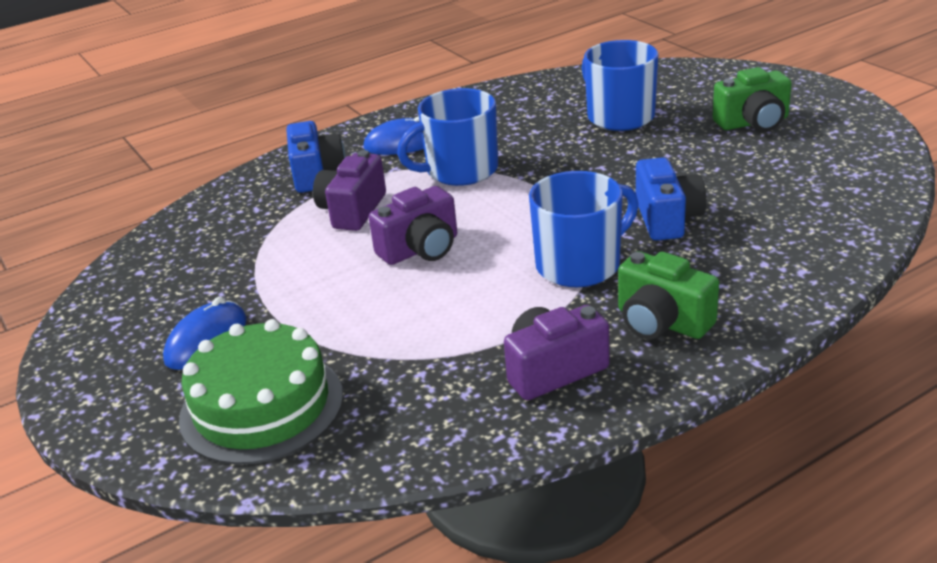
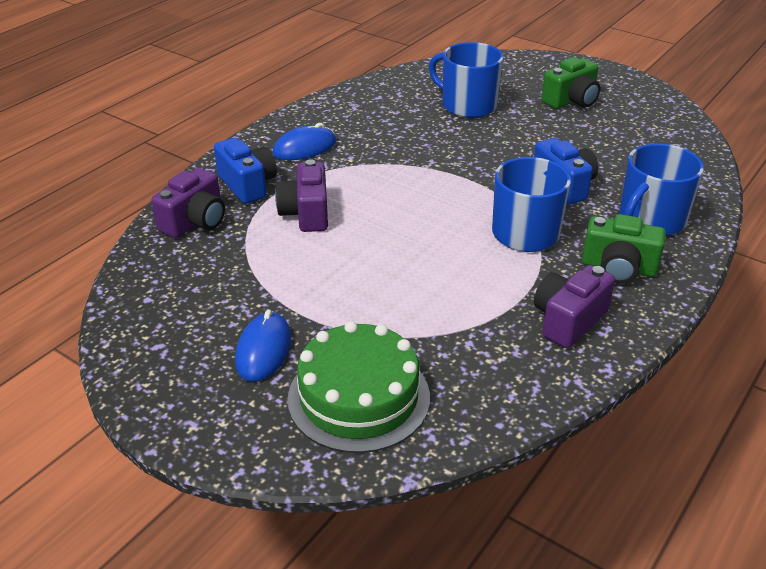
camera: 25 degrees left, 5 degrees up
(421, 249) = (391, 239): purple camera -> purple camera (195, 221)
(460, 170) = (373, 166): blue mug -> blue mug (651, 220)

